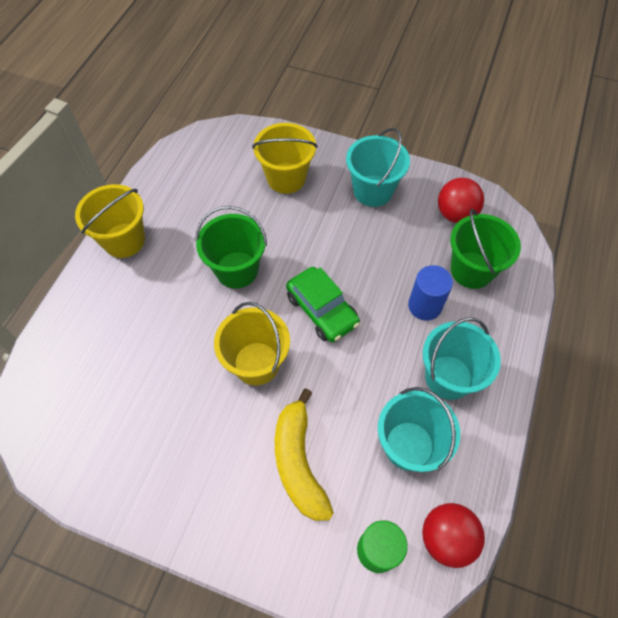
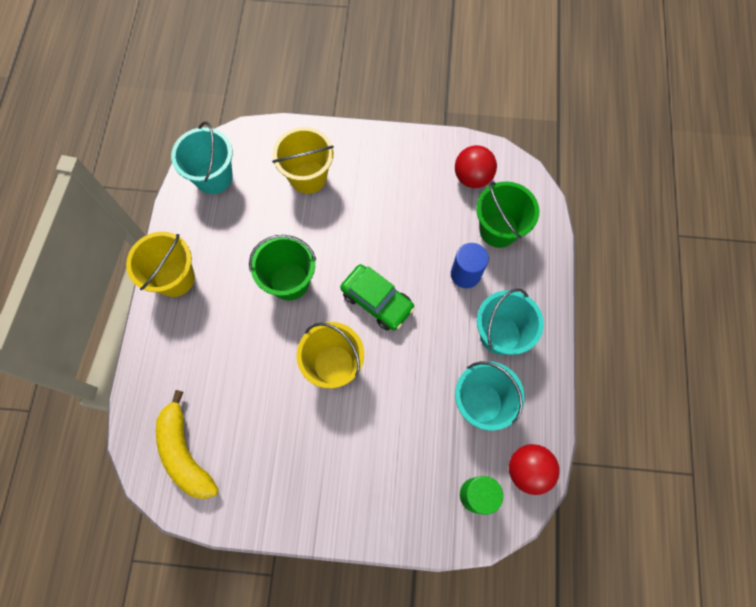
camera: 15 degrees left, 10 degrees up
(299, 462) = (394, 441): yellow banana -> yellow banana (185, 453)
(373, 191) = (392, 171): turquoise bucket -> turquoise bucket (213, 177)

